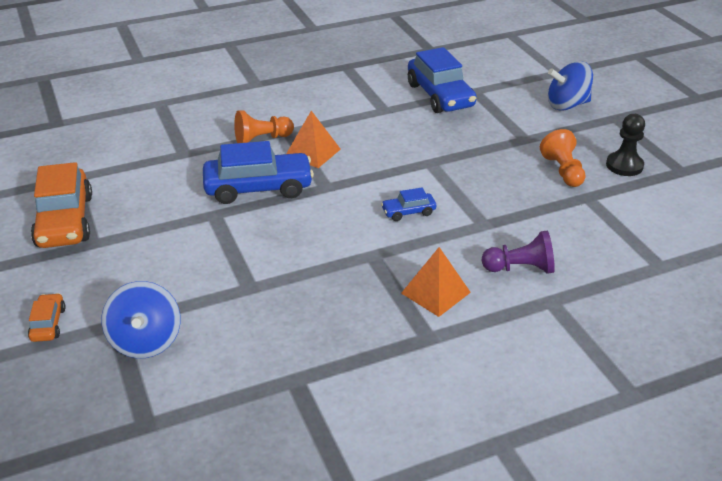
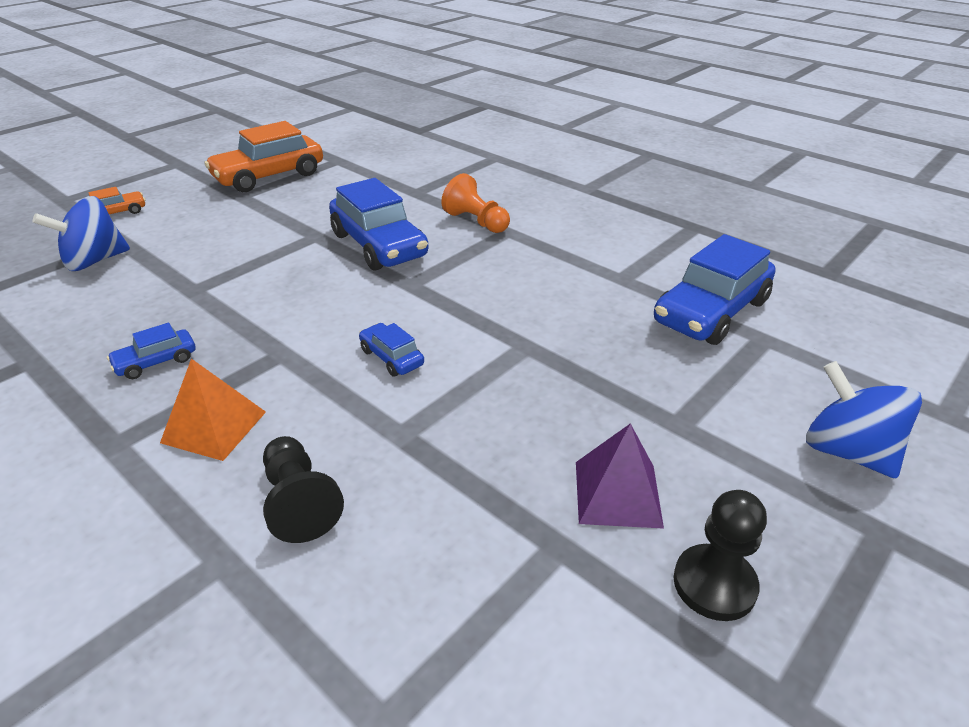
camera: 65 degrees right, 0 degrees up
(312, 152) = (476, 257): orange pyramid -> none
(343, 313) = (156, 362): none -> blue car
(520, 268) = (299, 502): purple pawn -> black pawn
(563, 171) = (617, 493): orange pawn -> purple pyramid

